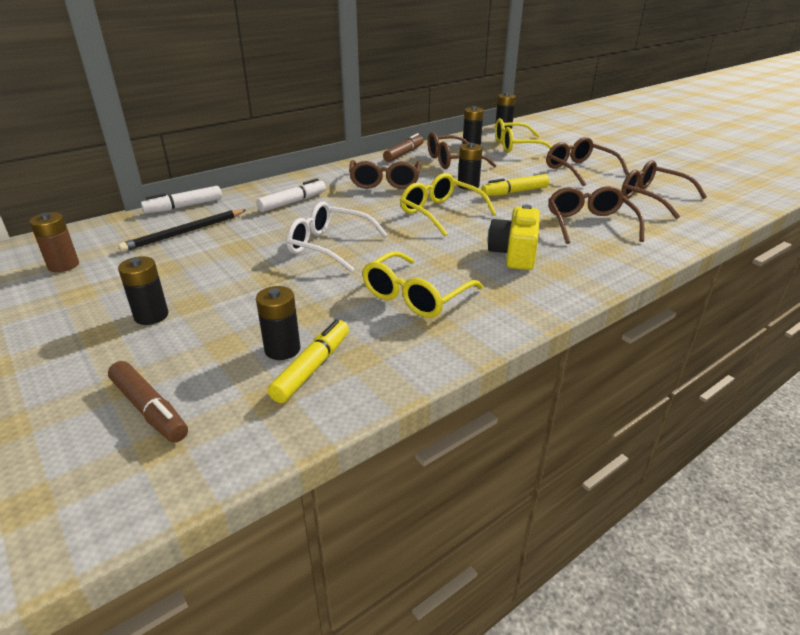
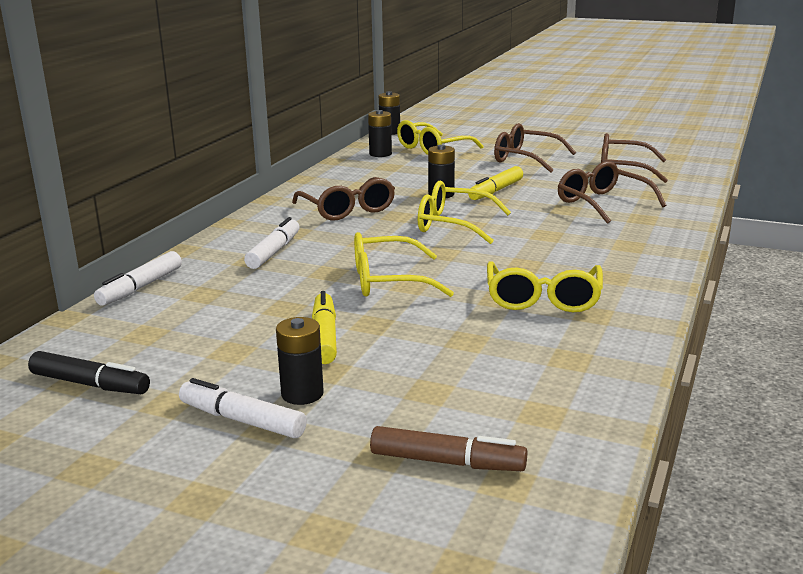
camera: 30 degrees left, 10 degrees down
(63, 265) = (90, 384): brown battery -> black marker
(93, 322) = (242, 420): none -> white marker
(185, 232) = (193, 311): black pencil -> none
(282, 349) = (492, 376): black battery -> none
(312, 367) = (543, 379): yellow marker -> yellow marker (325, 337)
(329, 246) = (388, 281): white glasses -> yellow glasses
(404, 154) = (322, 178): brown marker -> none
(453, 161) = (388, 175): brown glasses -> none
(514, 253) = (575, 242): yellow camera -> none

